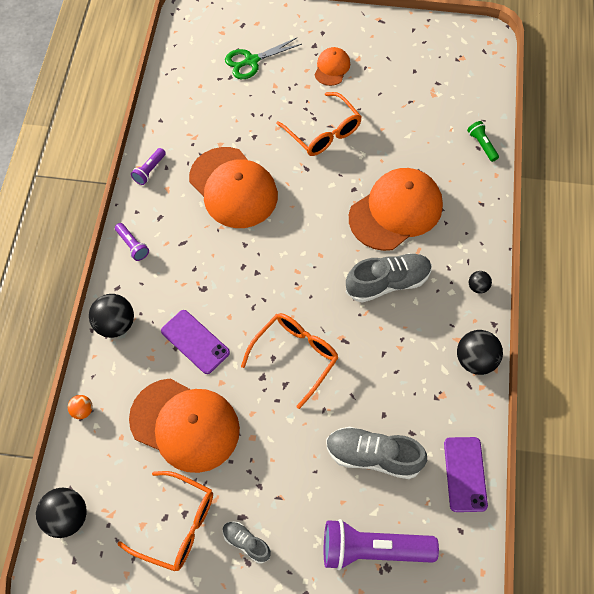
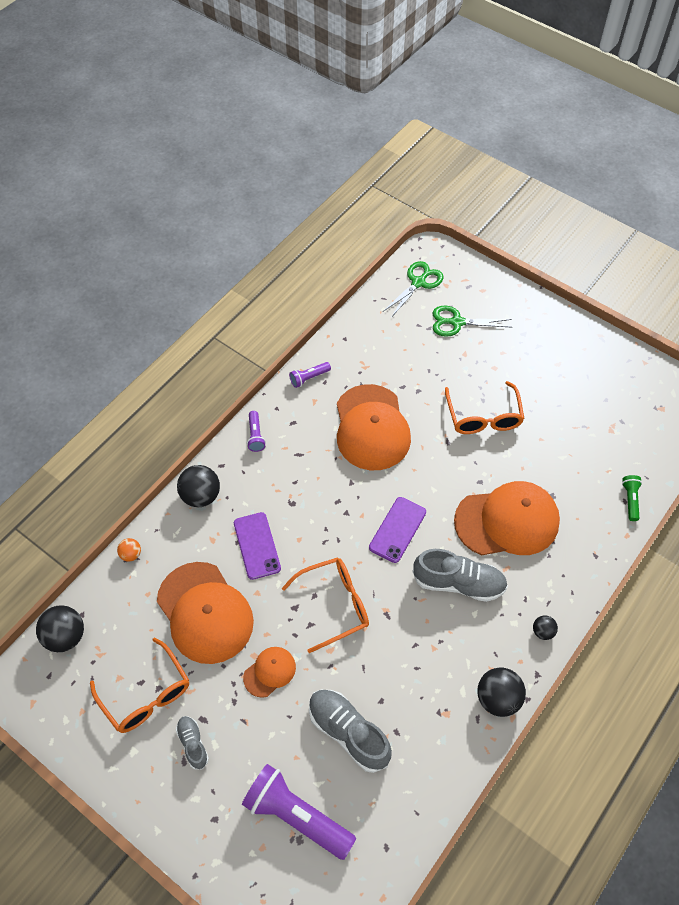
camera: 30 degrees right, 5 degrees down
(196, 41) = (418, 283): none -> green scissors
(332, 68) = (527, 361): orange cap -> orange cap (269, 672)
(465, 474) = (422, 798): purple phone -> purple phone (397, 529)

